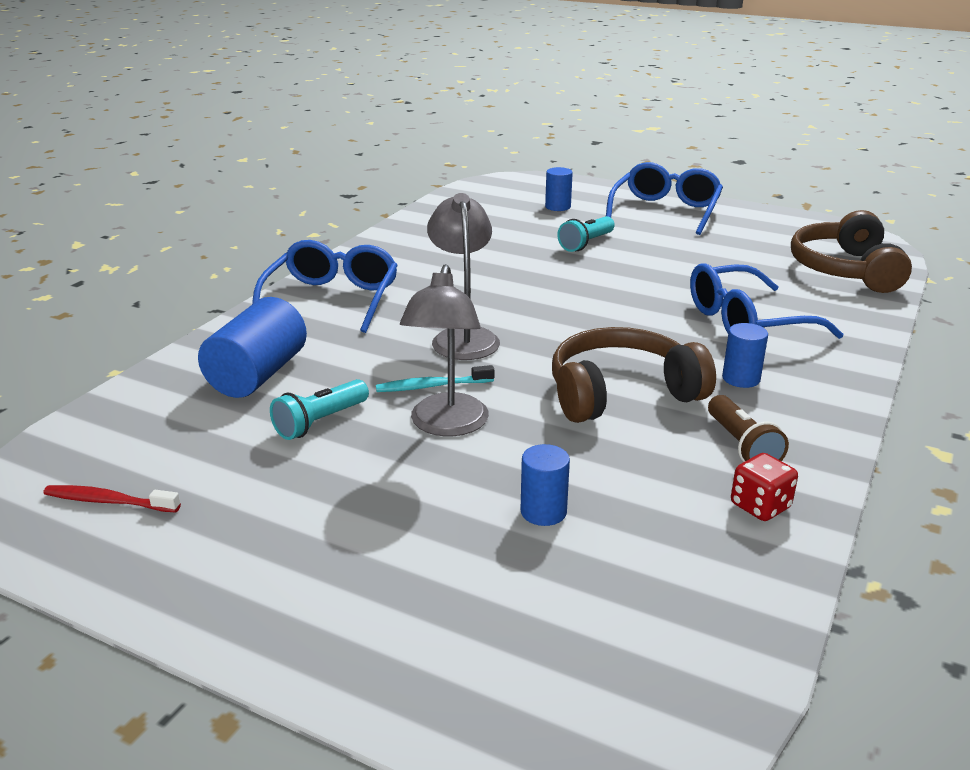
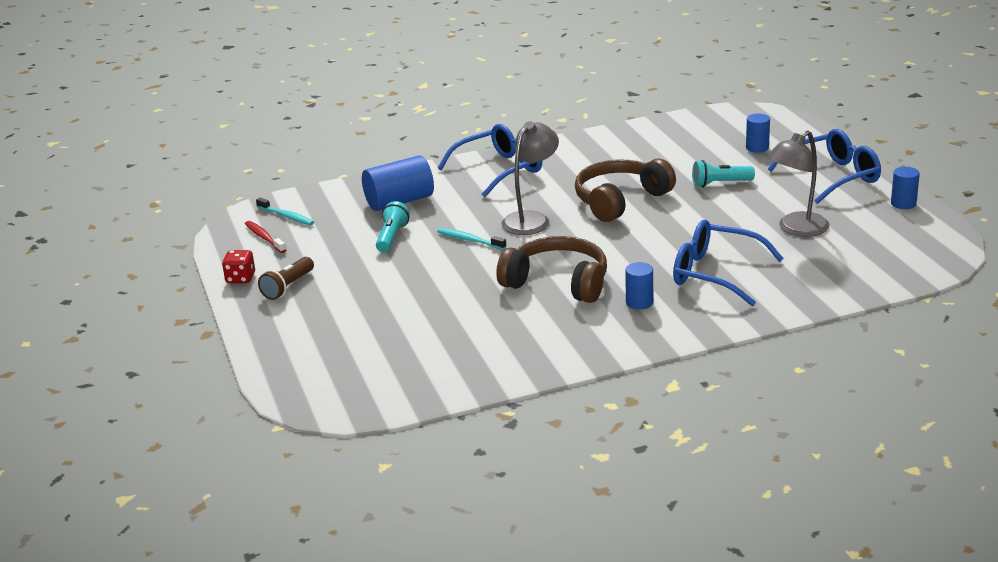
camera: 45 degrees right, 0 degrees up
(103, 455) = (286, 216): none -> turquoise toothbrush
(320, 422) = (391, 237): turquoise flashlight -> turquoise flashlight turned 105 degrees clockwise
(447, 425) = (444, 262): grey lamp -> grey lamp (796, 229)
(543, 512) = (420, 318): blue cylinder -> blue cylinder (903, 203)
(741, 446) = (567, 333): brown flashlight -> brown flashlight (288, 287)
(760, 506) = (519, 360): red dice -> red dice (240, 278)
(845, 270) = (869, 267): brown headphones -> brown headphones (620, 200)

